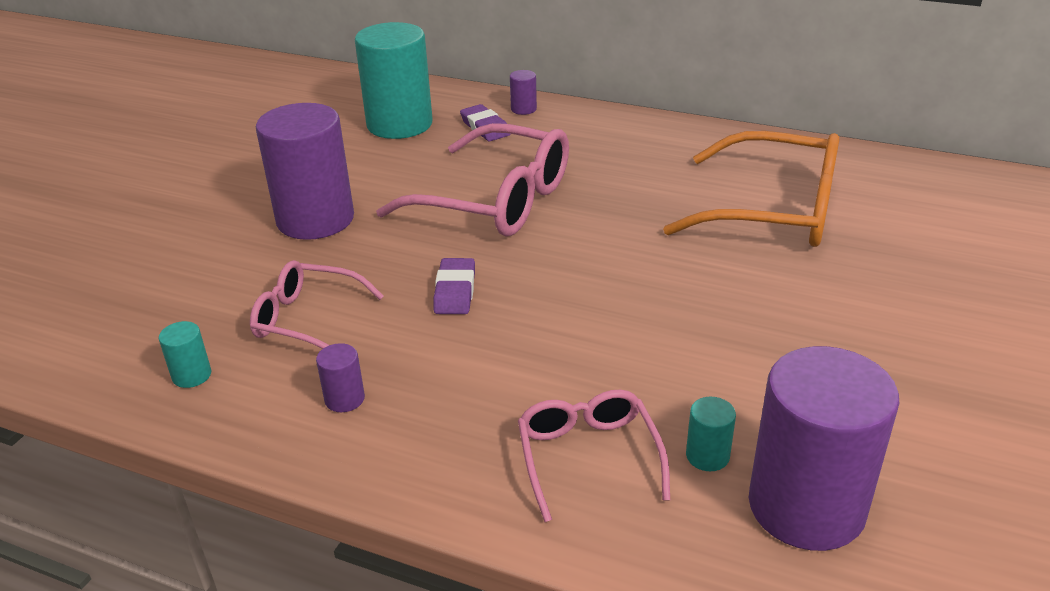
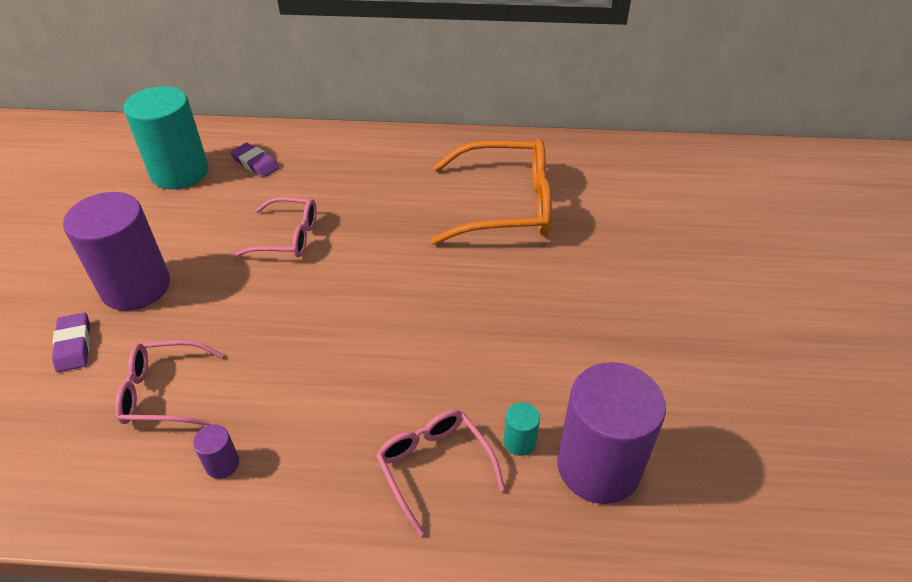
camera: 20 degrees left, 10 degrees up
(192, 375) = (76, 475): turquoise cylinder -> none
(455, 291) = (282, 335): purple eraser -> purple eraser (74, 345)
(495, 201) = (287, 237): pink glasses -> pink glasses, size x0.57
(523, 109) = (282, 139): purple cylinder -> none

